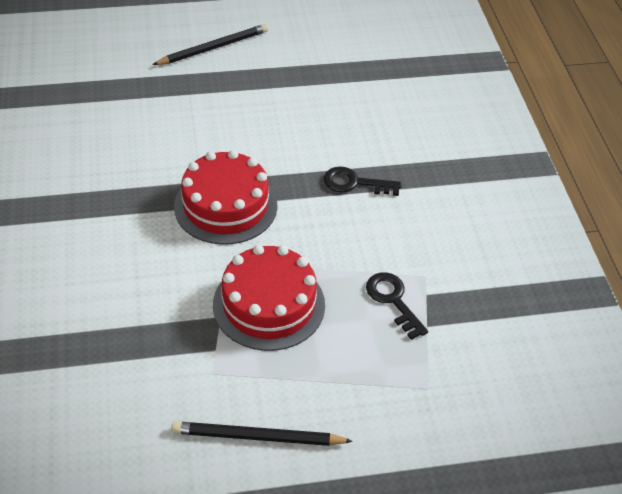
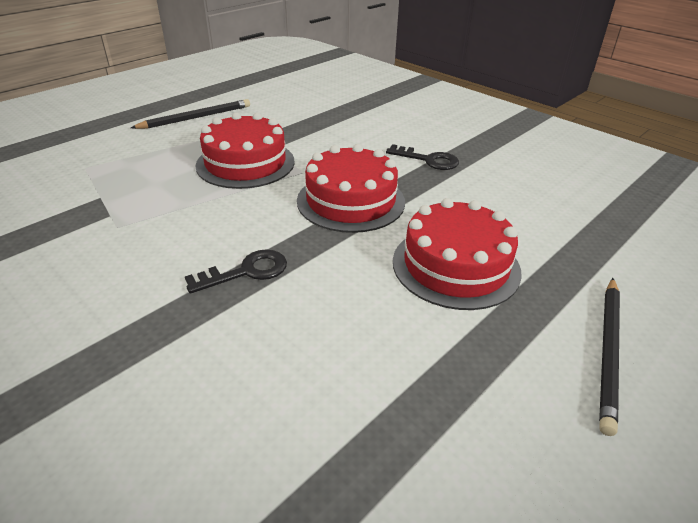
camera: 145 degrees right, 10 degrees down
(222, 120) = (455, 266): none -> red cake
(393, 301) = (140, 200): black key -> black key (428, 160)

